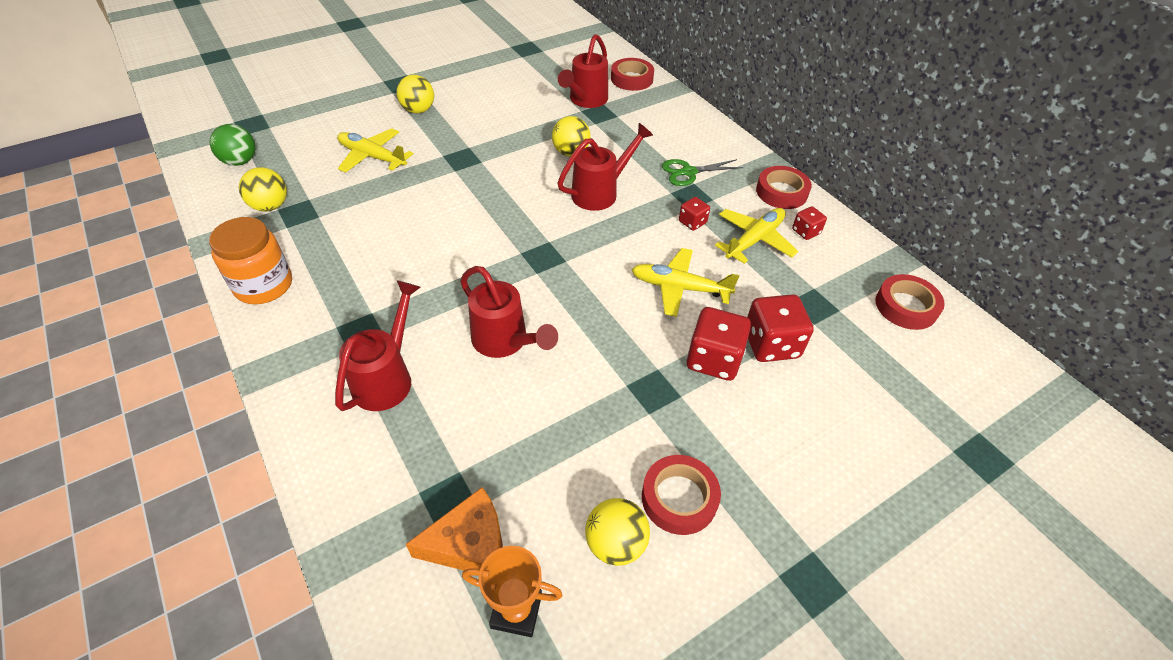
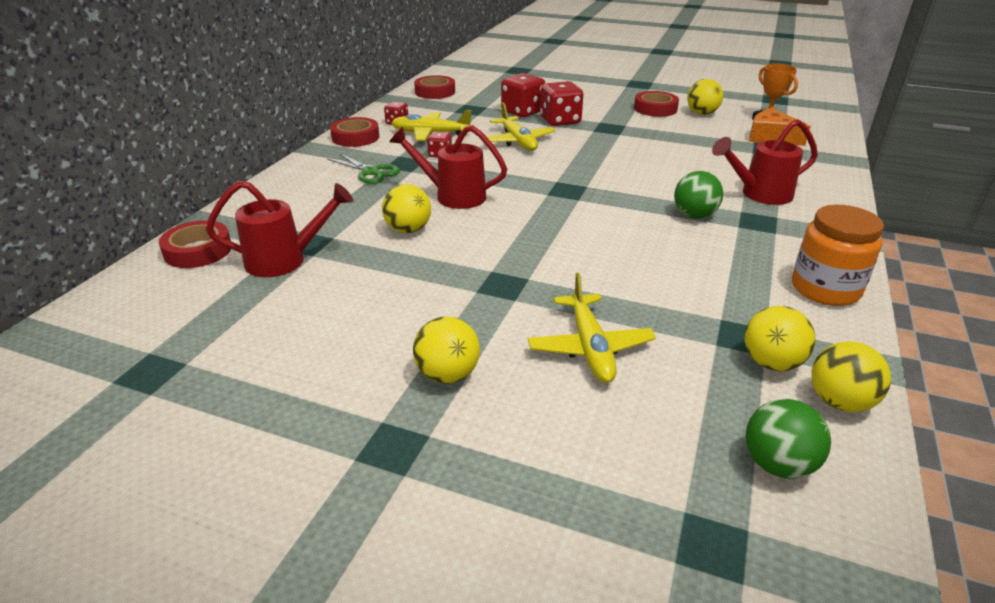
camera: 125 degrees left, 15 degrees down
(222, 206) = (839, 402): none -> yellow ball
(417, 299) = (694, 215): none -> green ball
(504, 341) = (660, 173): red watering can -> none

